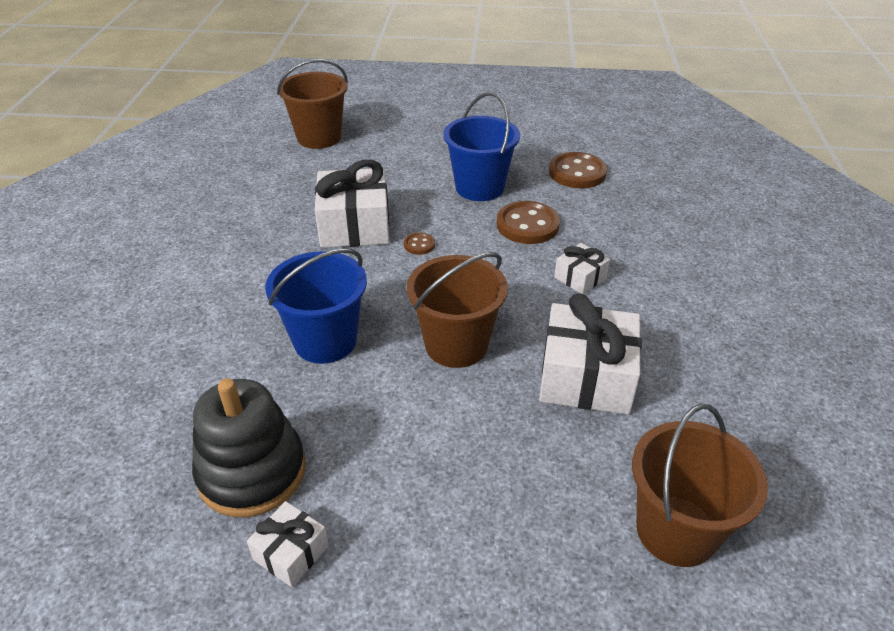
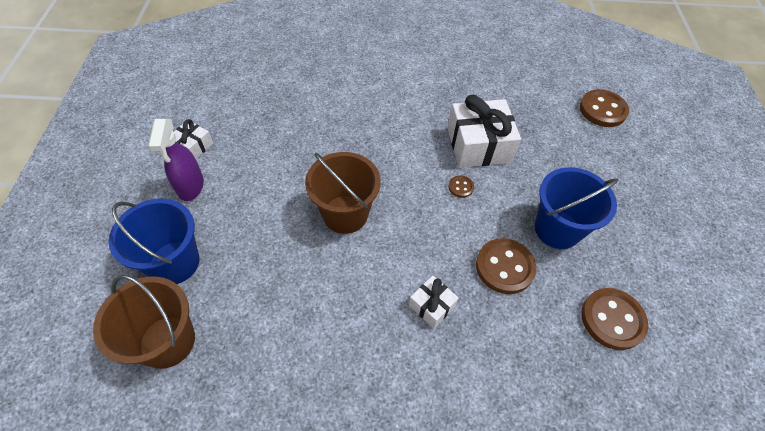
camera: 85 degrees right, 15 degrees up
(252, 472) = (247, 123): black stacking toy -> none
(319, 137) = (602, 110): brown bucket -> brown button
(325, 341) = (348, 142): blue bucket -> blue bucket (174, 262)
(391, 542) = (191, 187): none -> purple spray bottle
(586, 377) = (310, 299): white gift -> none

